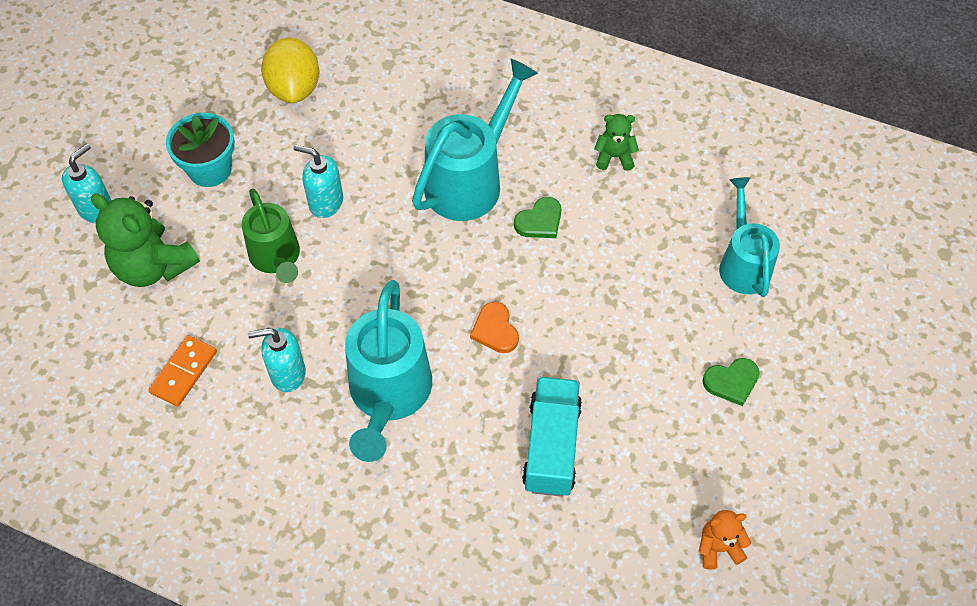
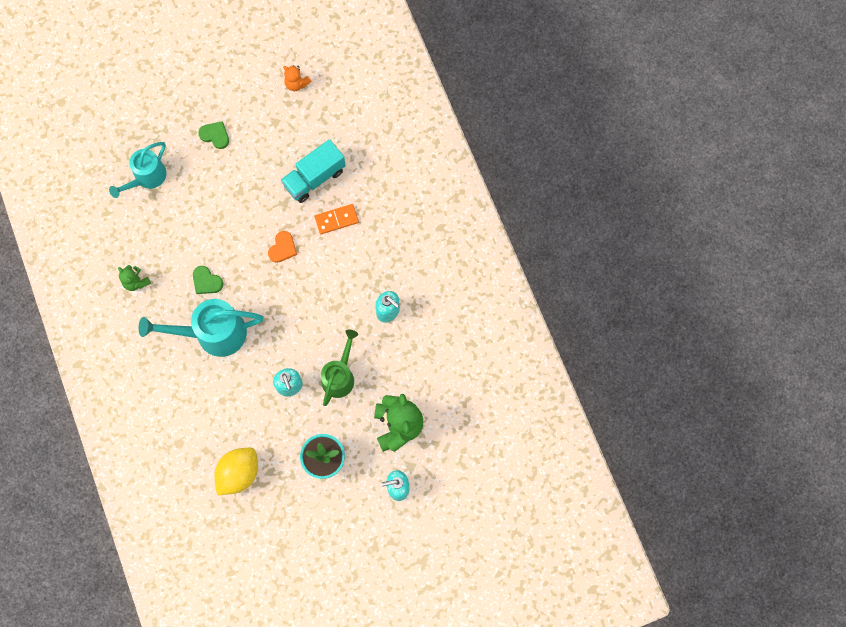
camera: 135 degrees left, 15 degrees up
(183, 372) = (431, 354): orange domino -> orange domino (336, 220)
(388, 396) = (356, 260): turquoise watering can -> none
(539, 221) = (206, 281): green heart -> green heart turned 150 degrees counterclockwise

